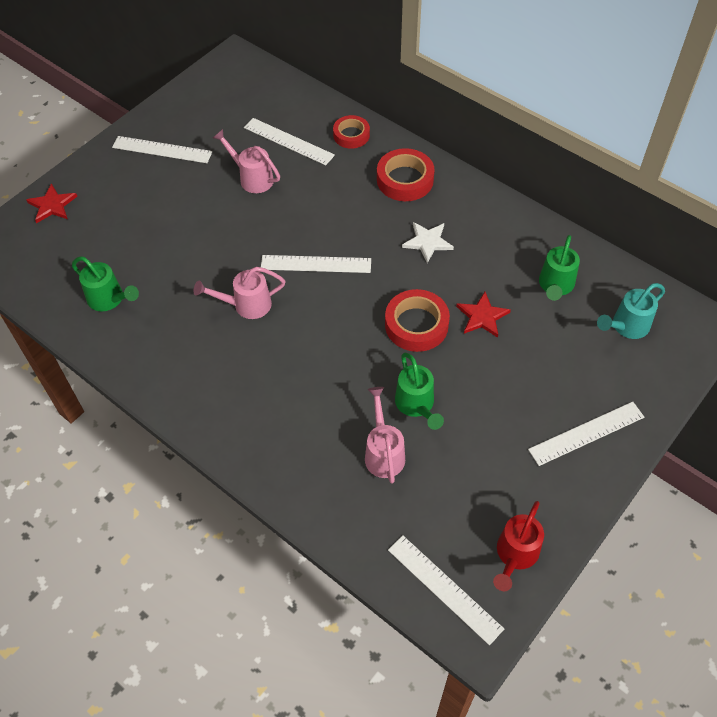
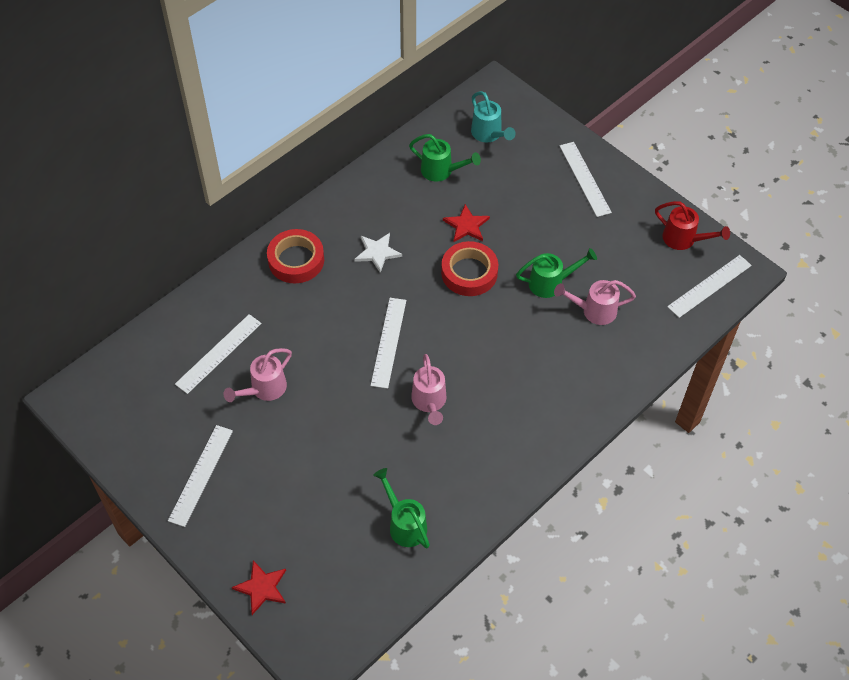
camera: 85 degrees left, 0 degrees up
(109, 299) = (405, 524): green watering can -> green watering can turned 75 degrees counterclockwise
(351, 135) = (224, 297): red tape -> none

